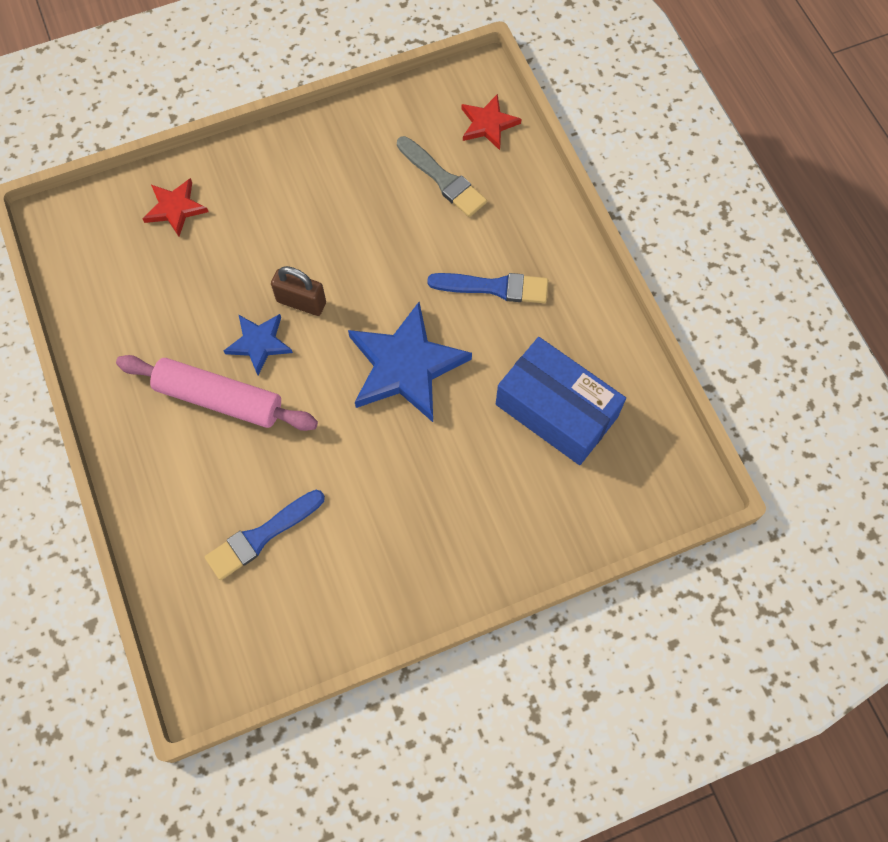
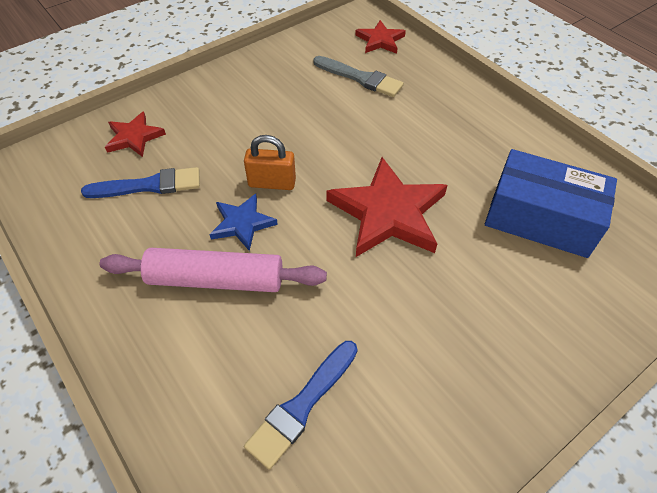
camera: 15 degrees left, 15 degrees down
(301, 302) = (272, 183): brown padlock -> orange padlock
(406, 366) = (388, 212): blue star -> red star
(494, 287) = (438, 139): blue brush -> blue brush (149, 185)

